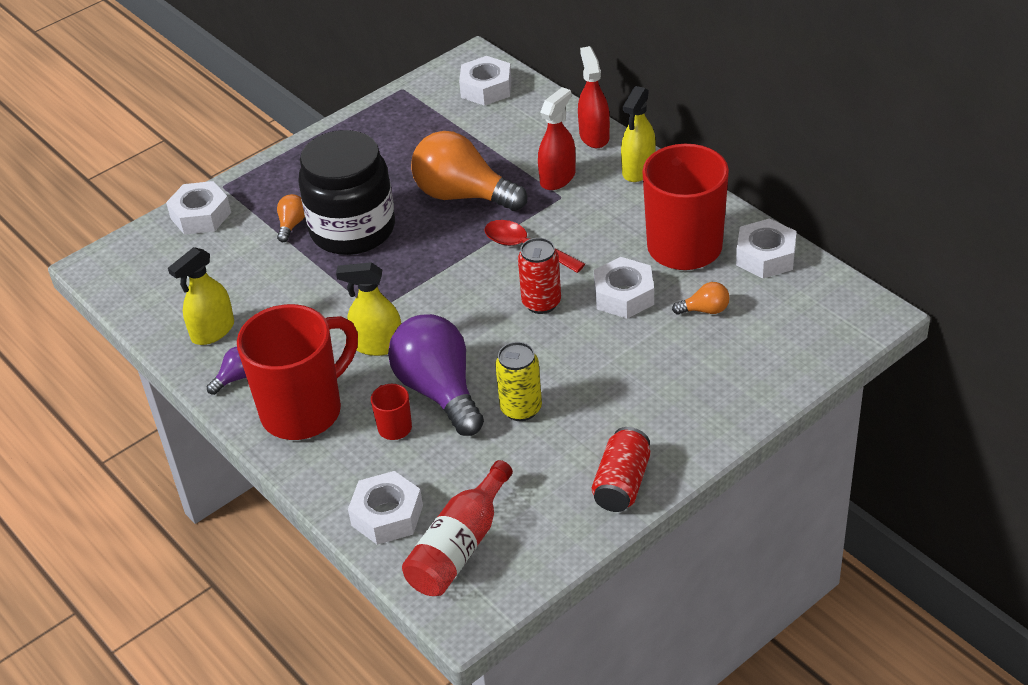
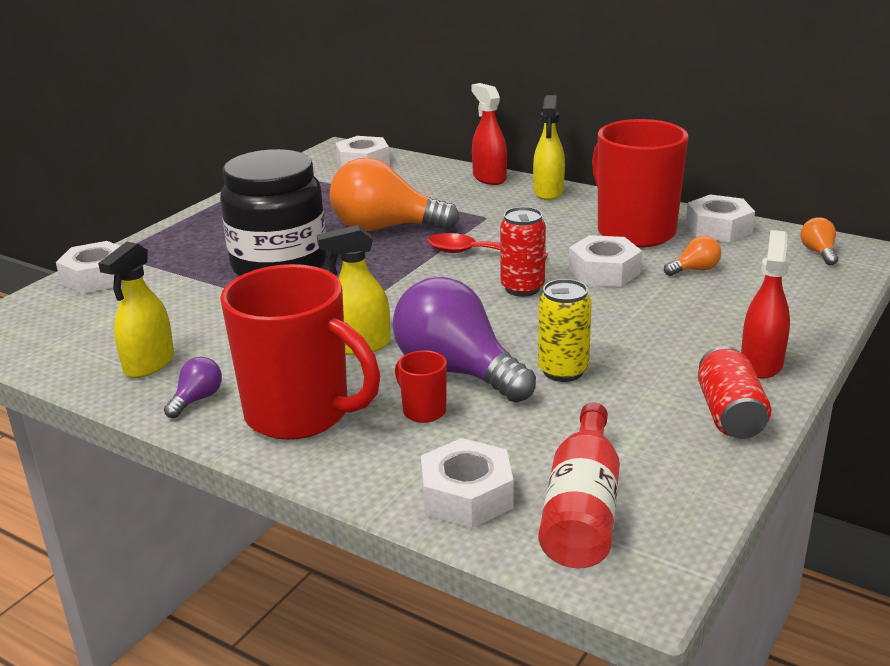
camera: 20 degrees left, 15 degrees down
(292, 225) = (208, 270): orange light bulb -> orange light bulb (818, 252)
(304, 411) = (300, 415): red mug -> red mug turned 90 degrees clockwise
(558, 178) = (474, 206): red spray bottle -> red spray bottle (761, 363)

